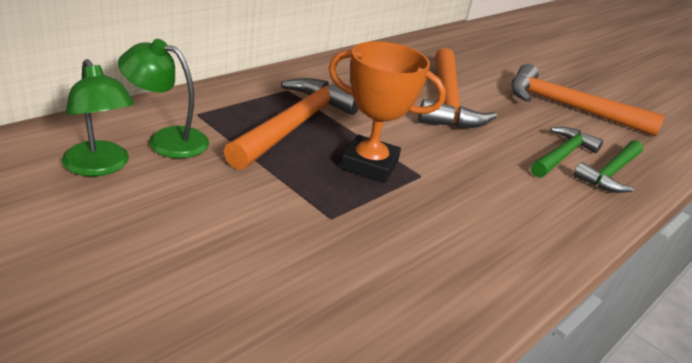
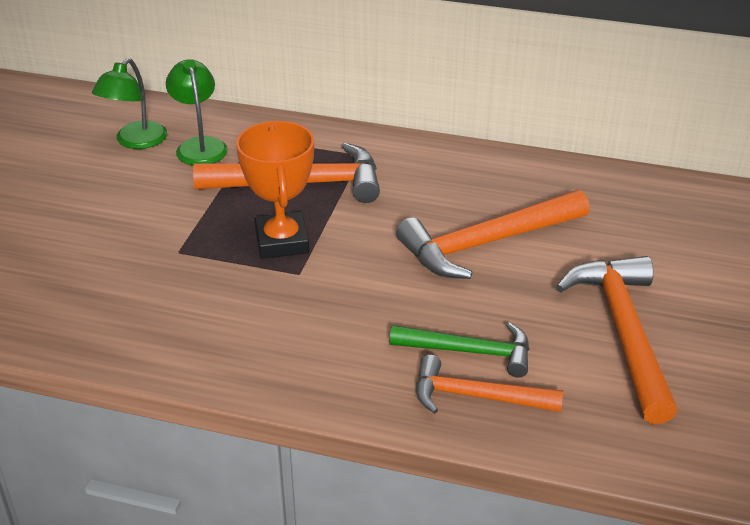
camera: 65 degrees right, 5 degrees up
(610, 173) = (477, 397): green hammer -> orange hammer

